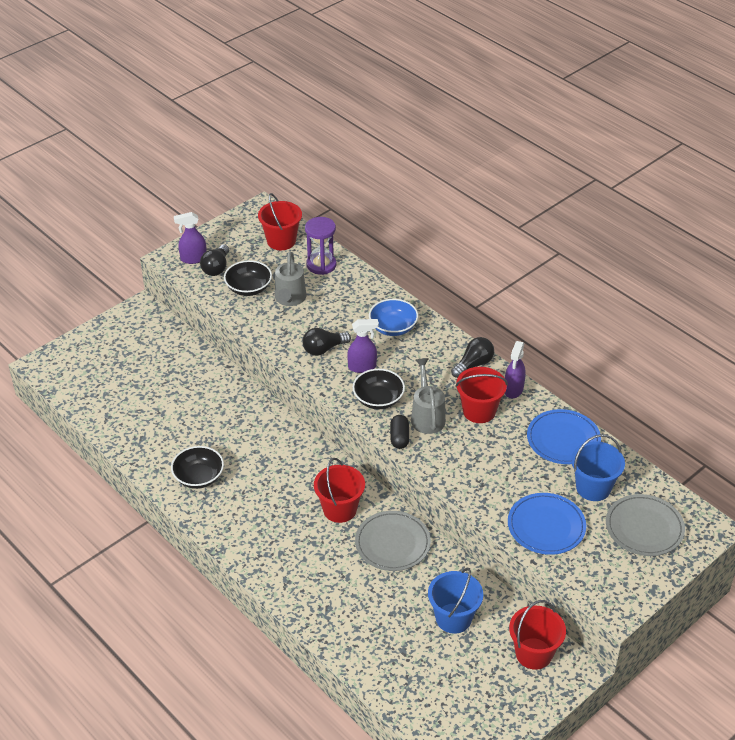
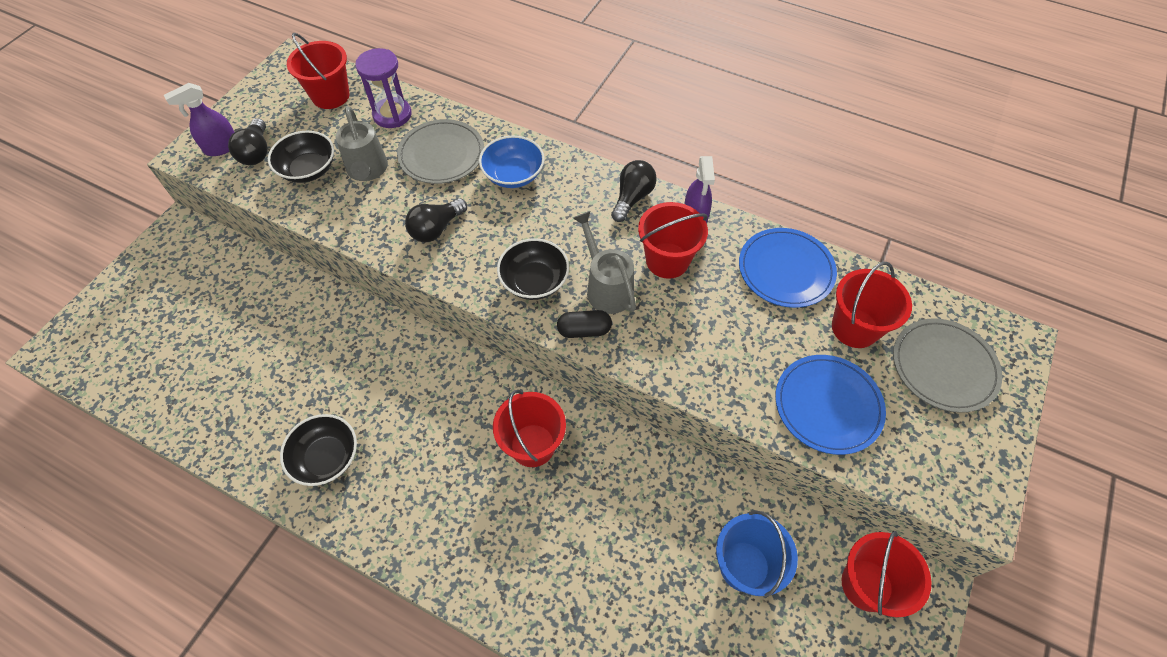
camera: 20 degrees left, 15 degrees up
(362, 367) = (496, 240): purple spray bottle -> none
(392, 543) = (620, 475): grey plate -> grey plate (441, 155)
(399, 438) = (584, 330): black capsule -> black capsule turned 75 degrees counterclockwise
(593, 488) = (854, 328): blue bucket -> red bucket

